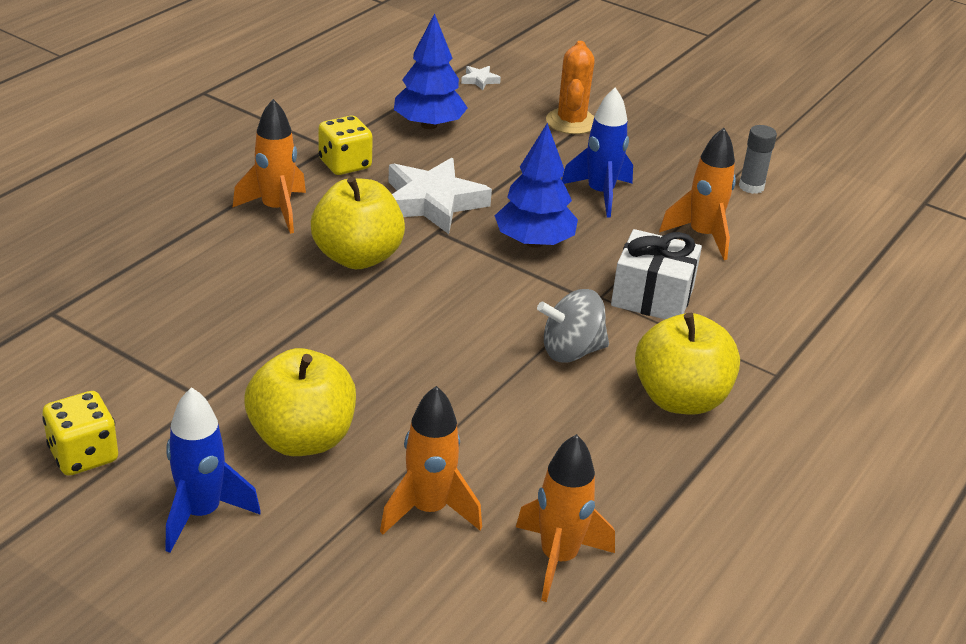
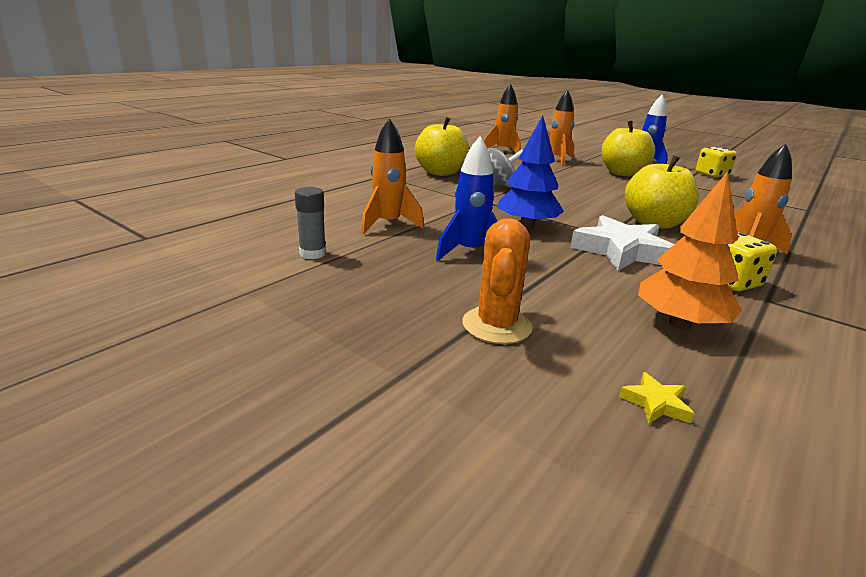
camera: 175 degrees left, 10 degrees down
(429, 125) = (679, 323): blue tree -> orange tree
(479, 80) = (655, 403): white star -> yellow star
(652, 297) = (442, 200): white gift -> none

